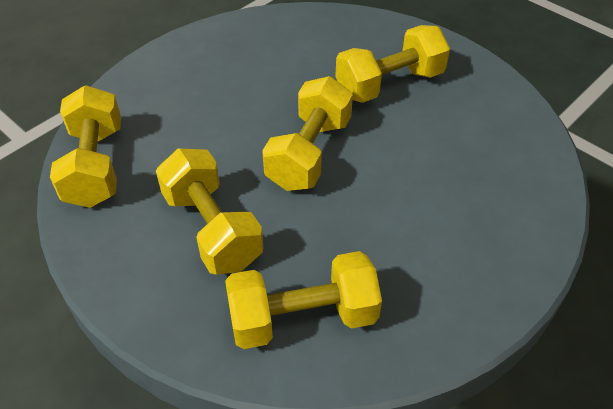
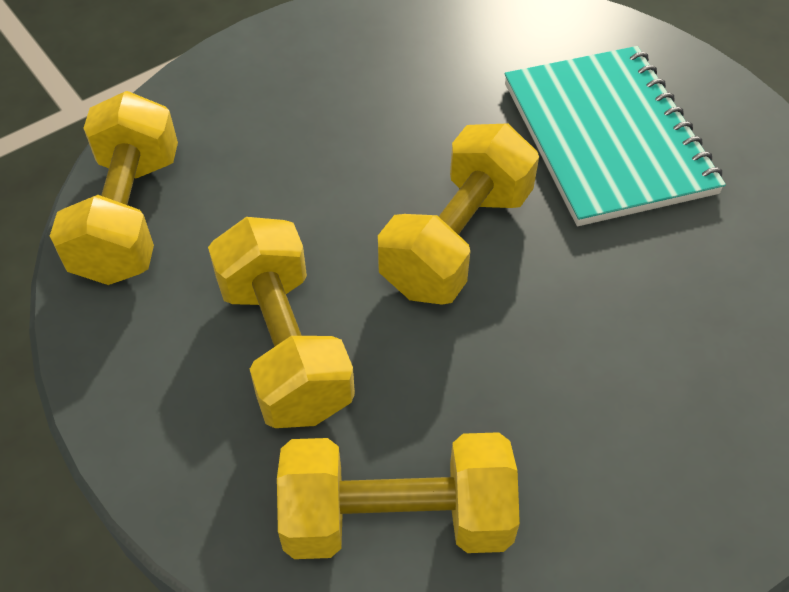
camera: 10 degrees right, 5 degrees up
(389, 84) = (607, 138): yellow dumbbell -> turquoise notebook

